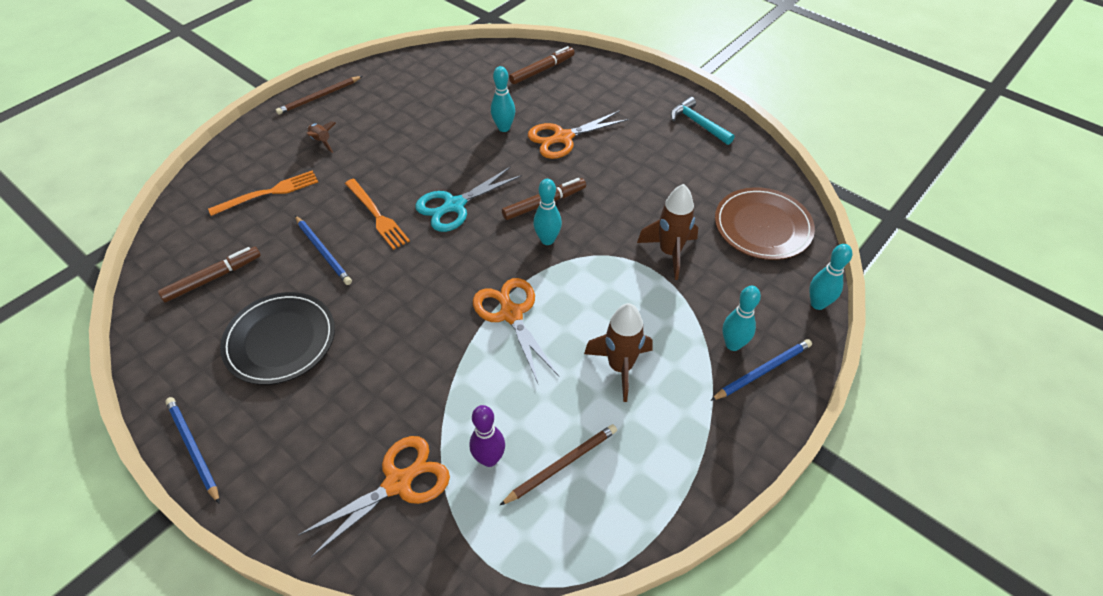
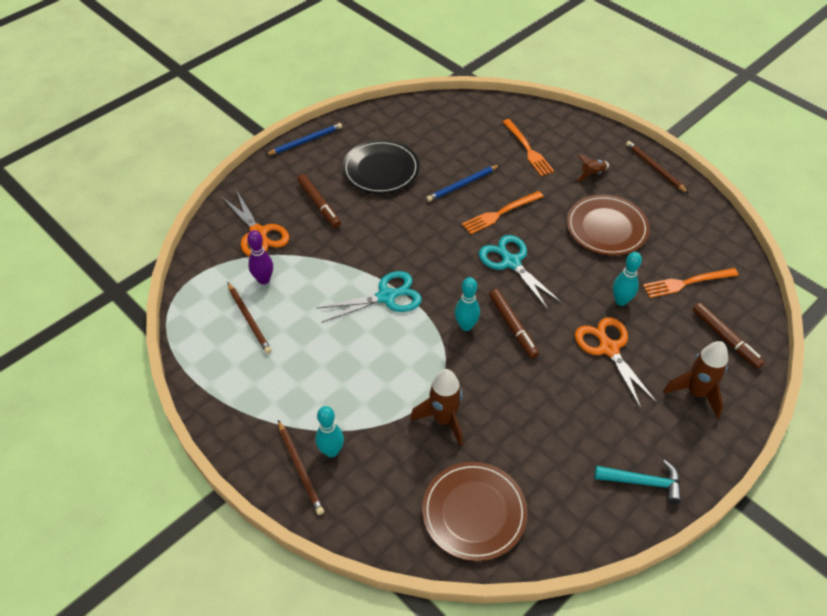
camera: 95 degrees right, 0 degrees up
(213, 278) = (441, 131): brown marker -> brown marker (319, 204)
(405, 134) = (606, 228): none -> brown plate
(479, 86) = (687, 282): none -> orange fork
(511, 314) = (387, 296): orange scissors -> turquoise scissors
(620, 367) = (323, 364): brown rocket -> brown rocket (696, 393)
(698, 123) = (643, 482): turquoise hammer -> turquoise hammer turned 45 degrees clockwise
(762, 371) = (300, 468): blue pencil -> brown pencil
(817, 304) = (366, 538): turquoise bowling pin -> none

